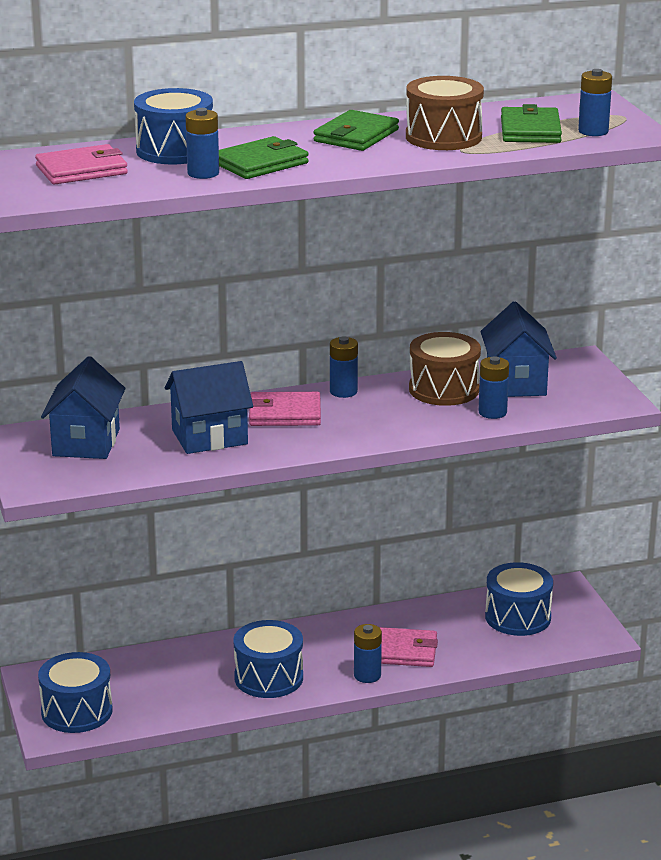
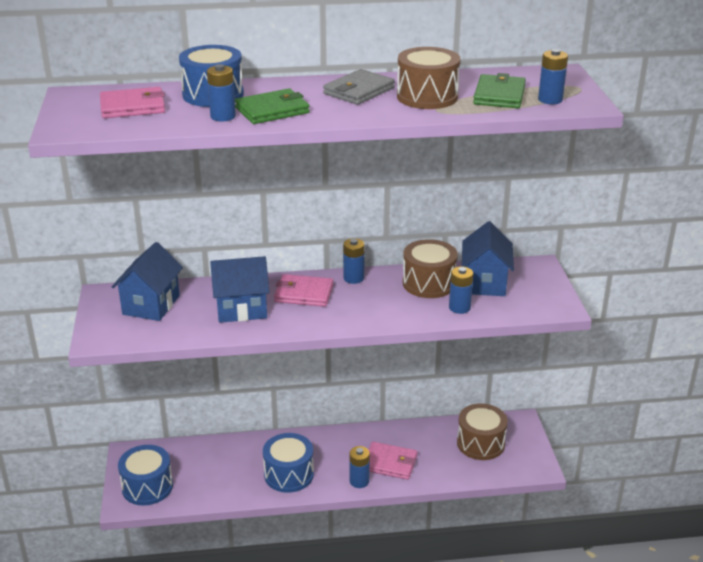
camera: 10 degrees right, 5 degrees up
(356, 136) = (358, 91): green wallet -> grey wallet
(518, 617) = (480, 443): blue drum -> brown drum

